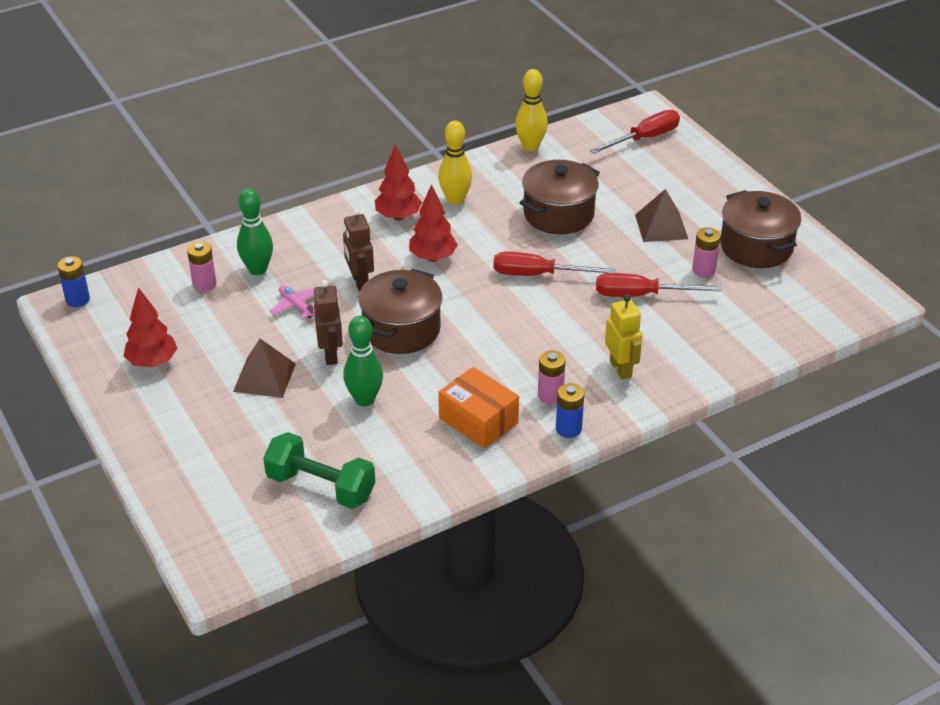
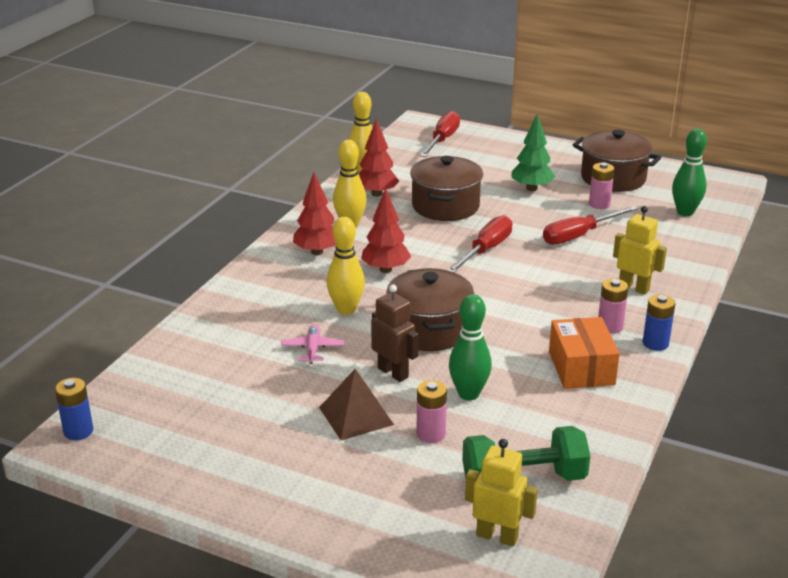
camera: 35 degrees left, 10 degrees down
(152, 362) = (228, 451): red tree -> red tree (377, 194)
(204, 284) = (200, 366): pink battery -> pink battery (431, 434)
(251, 518) = (497, 536): none -> yellow robot
(257, 269) = (239, 335): green bowling pin -> green bowling pin (685, 212)
(296, 306) = (312, 349): pink plane -> pink plane turned 75 degrees clockwise
(360, 282) = (346, 309): brown robot -> yellow bowling pin
(478, 420) = (581, 368): orange box -> orange box turned 75 degrees clockwise
(538, 275) = (485, 250): red screwdriver -> red screwdriver turned 150 degrees clockwise
(661, 226) = (531, 188): brown pyramid -> green tree

